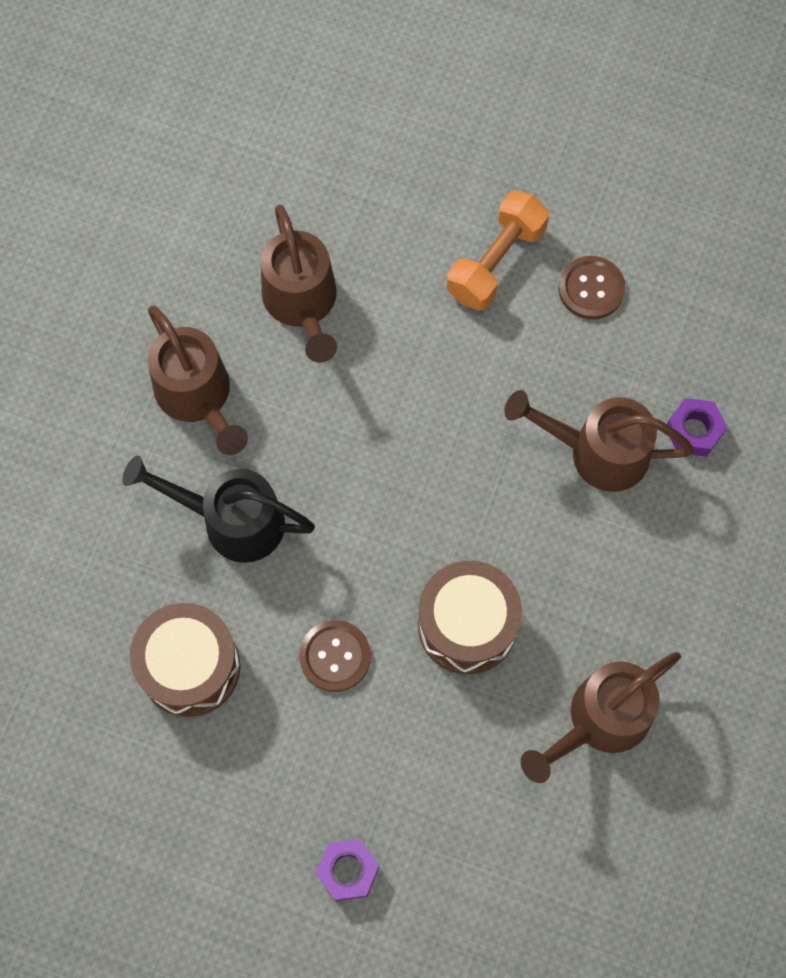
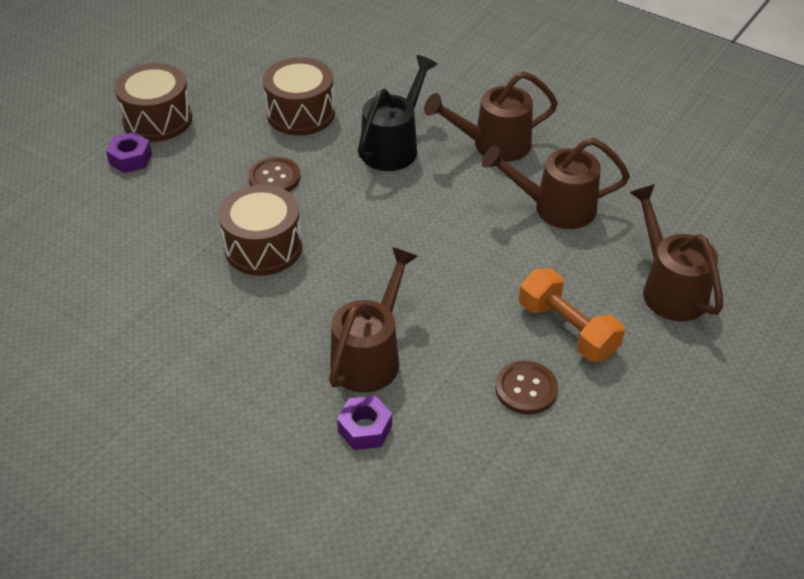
camera: 105 degrees right, 25 degrees down
(252, 870) = (157, 119): none -> brown drum
(599, 721) = (153, 305): brown watering can -> brown watering can (669, 288)

